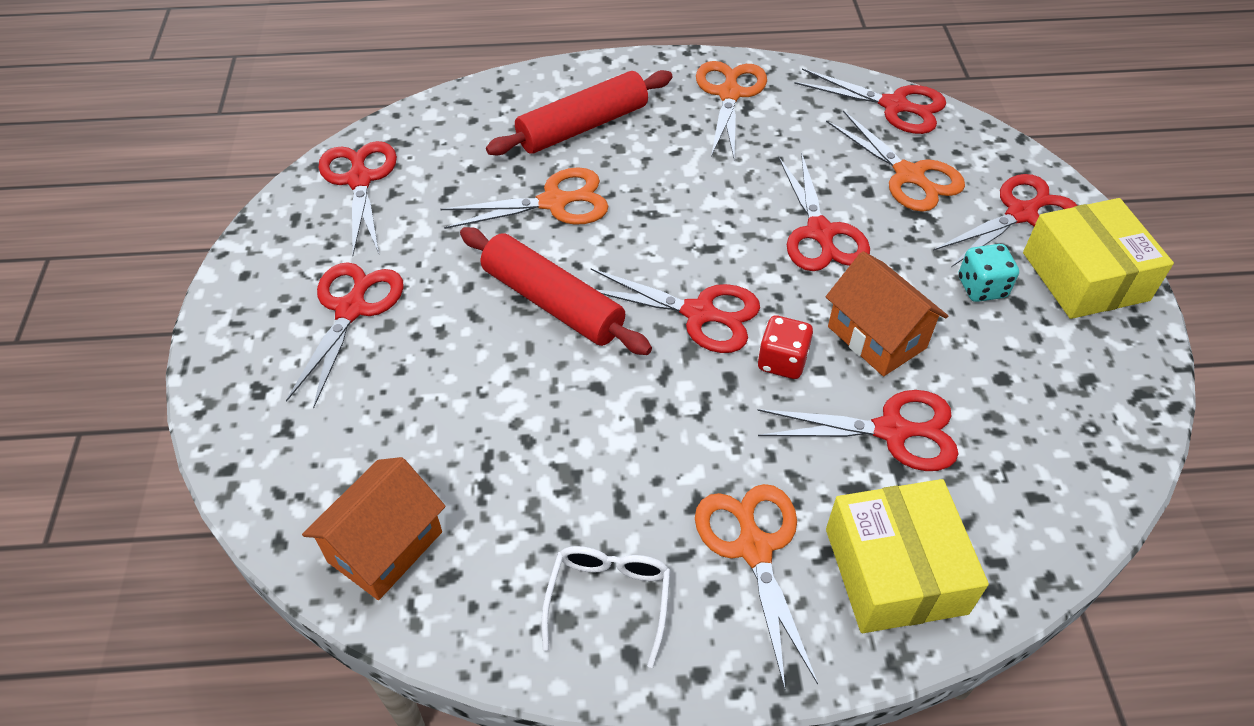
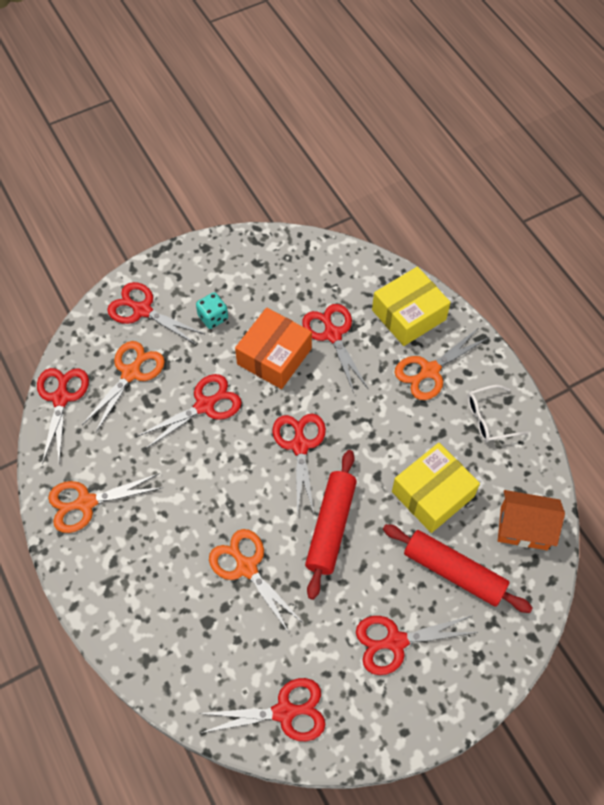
camera: 115 degrees left, 10 degrees up
(360, 180) = (284, 712): red scissors -> red scissors turned 150 degrees counterclockwise
(582, 126) = (161, 585): red rolling pin -> red rolling pin (454, 572)
(782, 361) = (313, 394): red dice -> none
(876, 337) = (274, 356): orange house -> orange box
(1085, 276) = (182, 274): yellow box -> yellow box (433, 494)

